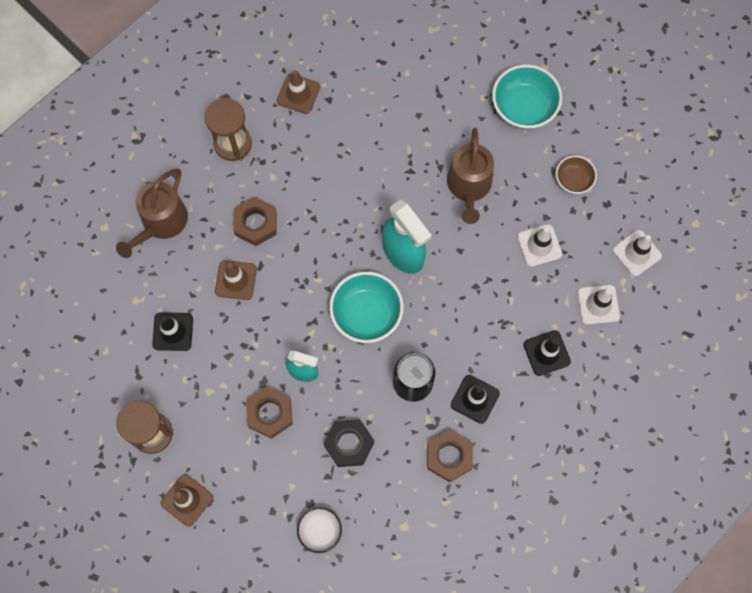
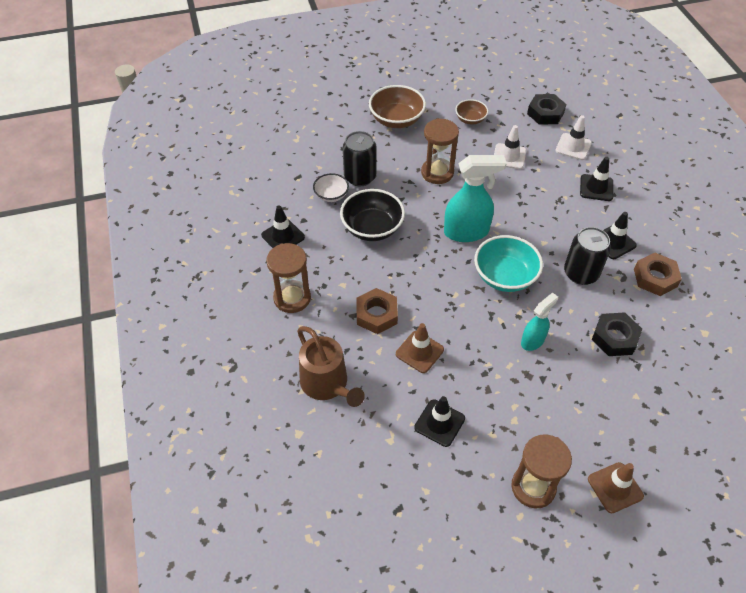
camera: 60 degrees left, 20 degrees down
(270, 413) = (559, 382): brown nut -> none
(298, 94) = (283, 236): brown traffic cone -> black traffic cone
(320, 531) = (687, 393): white bowl -> white bowl (331, 195)
(355, 165) = (372, 228): none -> black bowl
(416, 118) = (360, 177): none -> black can
(469, 186) = (437, 173): brown watering can -> brown hourglass
(523, 107) = (396, 120): turquoise bowl -> brown bowl
(636, 253) = (545, 113): white traffic cone -> black nut

